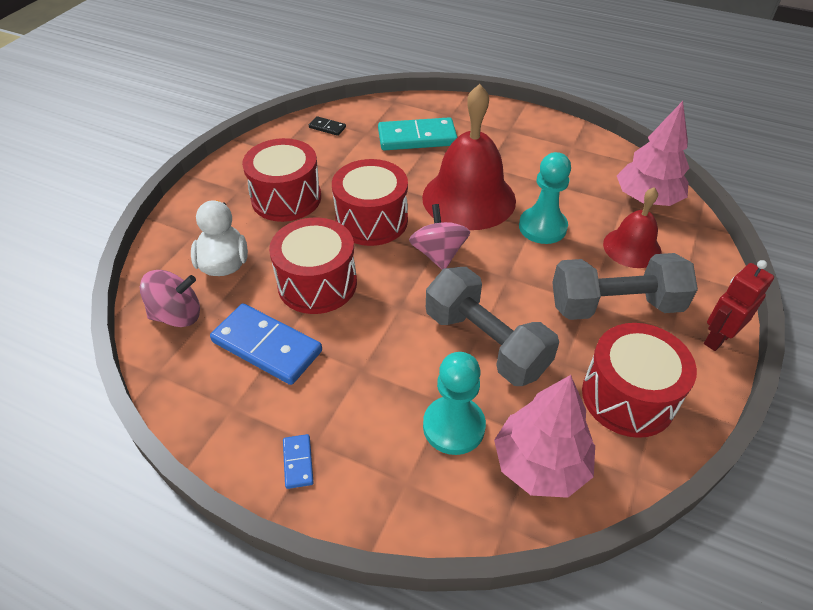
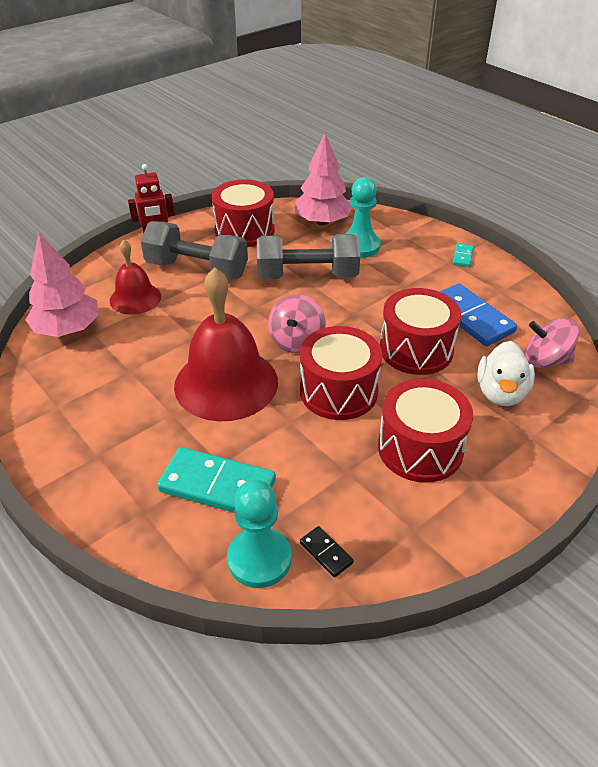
camera: 155 degrees left, 5 degrees down
(298, 462) = (462, 256): blue domino -> turquoise domino
(486, 343) = (307, 276): grey dumbbell -> grey dumbbell turned 75 degrees counterclockwise
(542, 227) = (186, 335): turquoise pawn -> turquoise pawn (259, 559)

